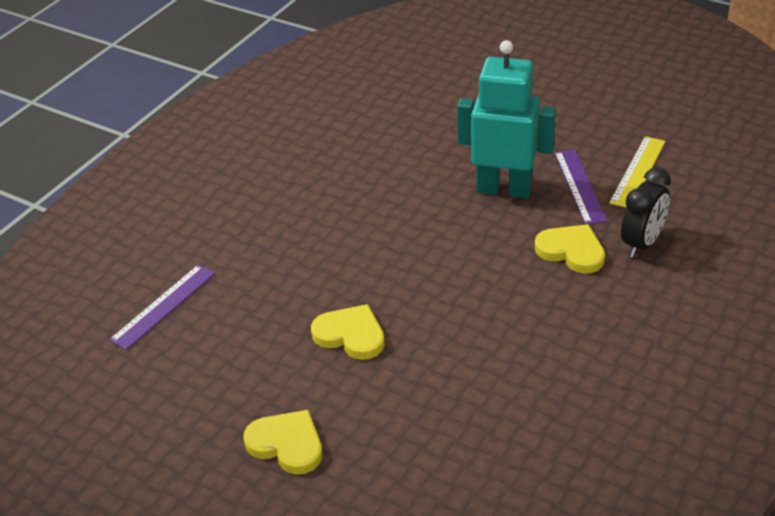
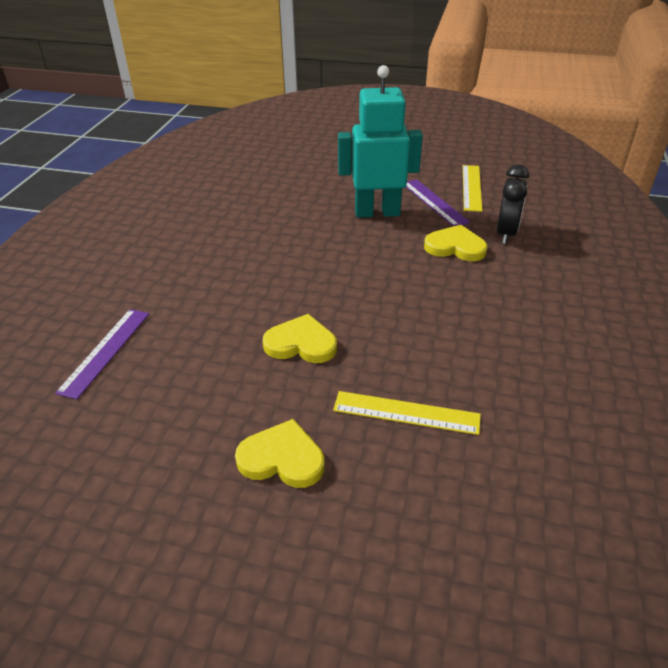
camera: 20 degrees left, 0 degrees up
(420, 427) = (406, 413): none -> yellow ruler

